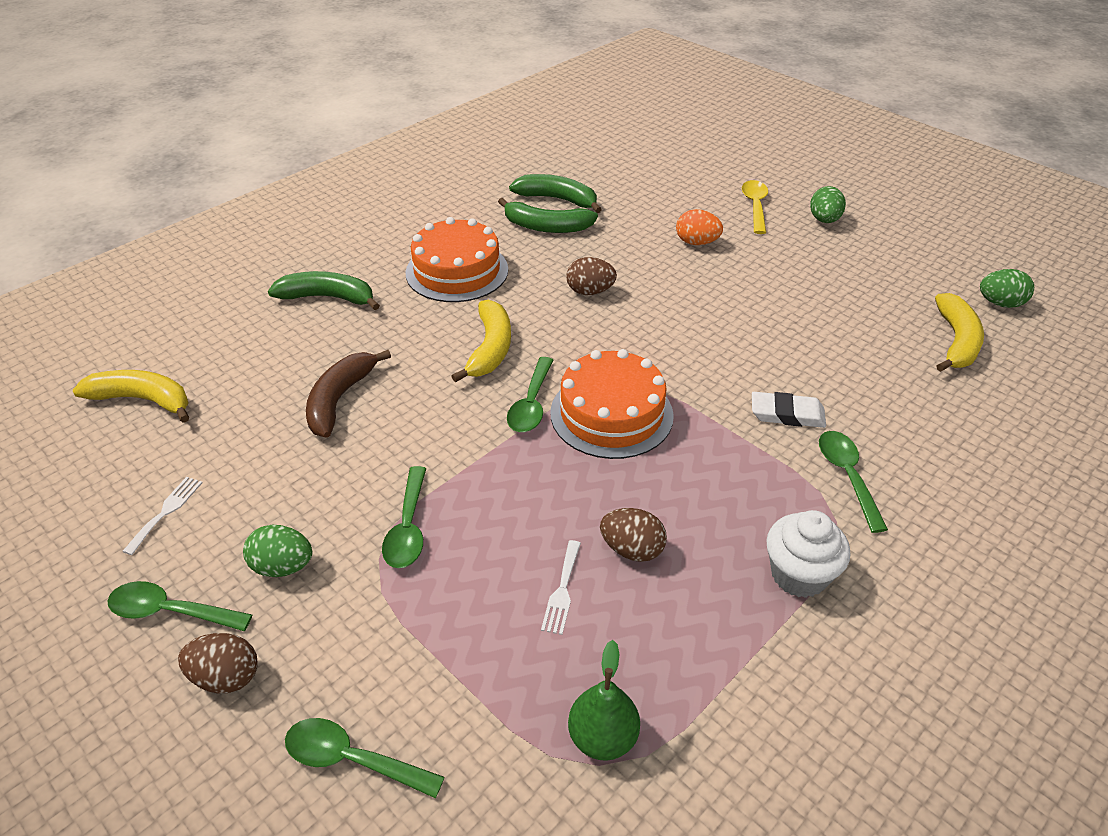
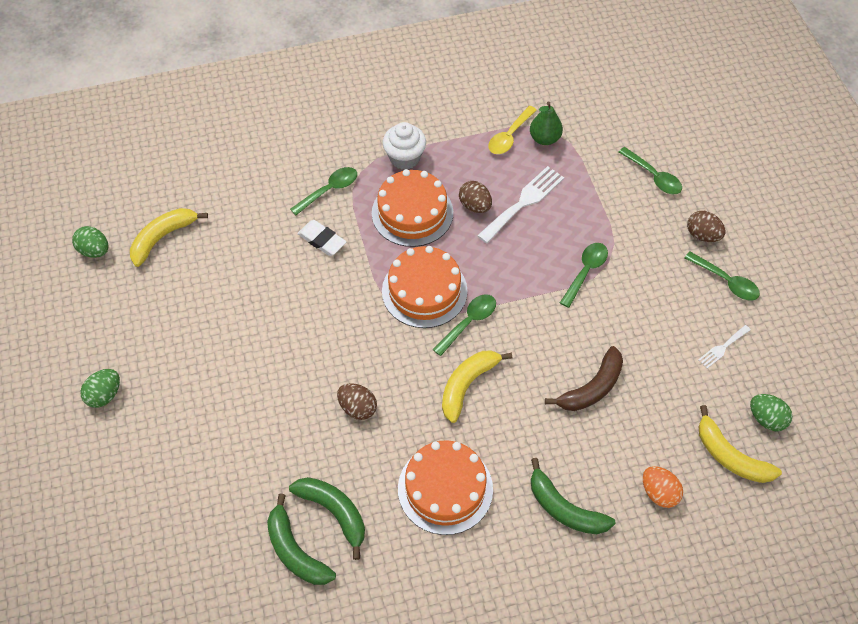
camera: 150 degrees left, 15 degrees up
(283, 566) = (661, 280): green egg -> green egg (766, 419)
(562, 591) = (523, 202): white fork -> white fork, size x1.89
(696, 242) = (230, 422): orange egg -> orange egg (659, 493)
(710, 498) = (412, 213): none -> orange cake
(755, 206) = (138, 443): yellow spoon -> yellow spoon (509, 136)
(847, 476) = (329, 190): green spoon -> green spoon turned 150 degrees counterclockwise

